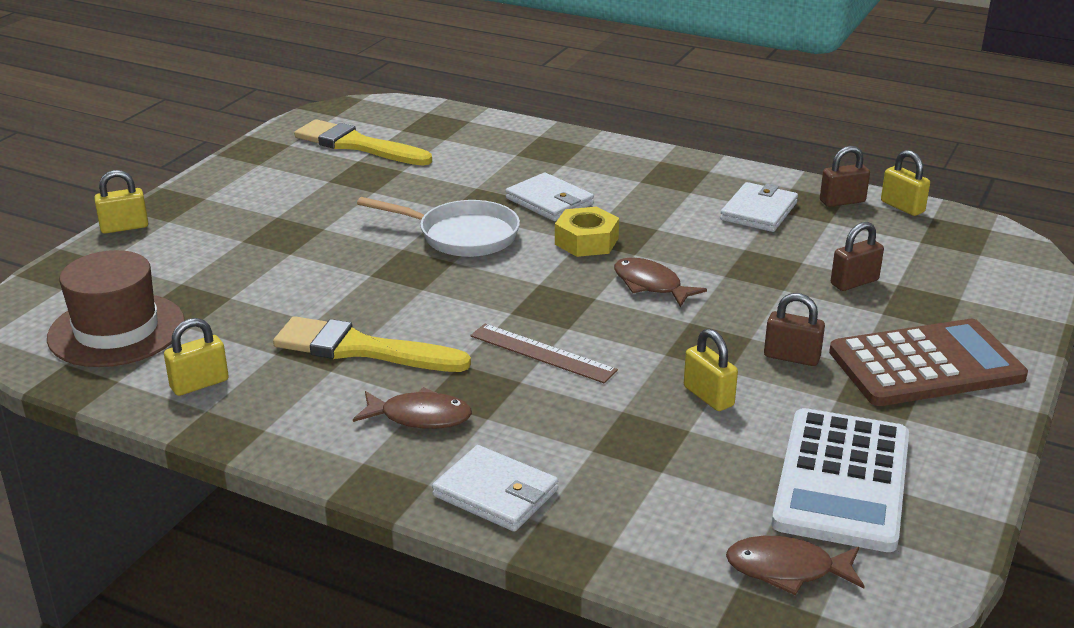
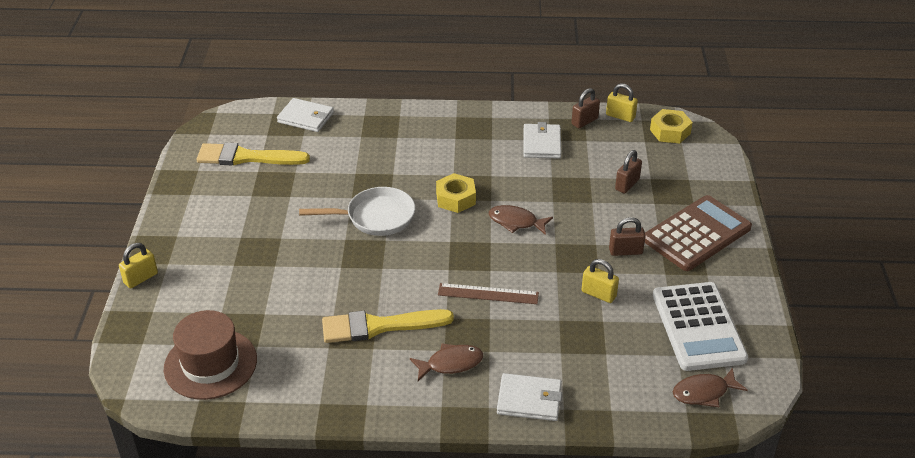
camera: 25 degrees left, 10 degrees up
(199, 384) = (300, 386): yellow padlock -> none
(549, 201) = (411, 172): white wallet -> white wallet (306, 117)
(969, 239) = (670, 132): none -> yellow nut

